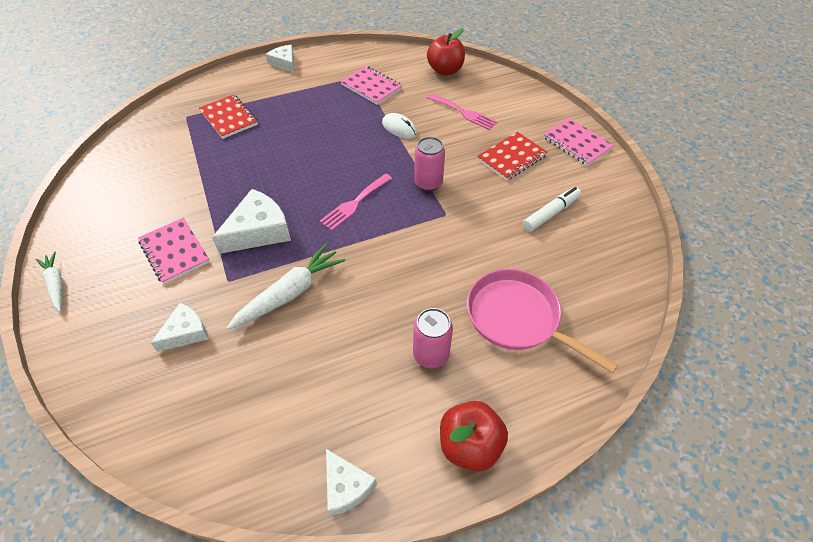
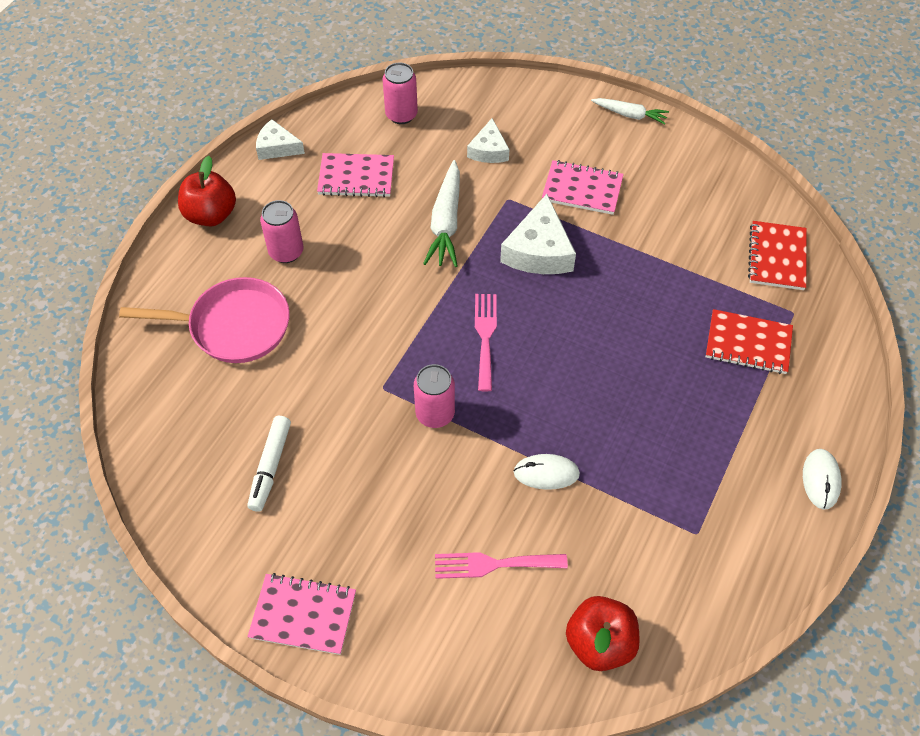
camera: 140 degrees right, 5 degrees up
(201, 431) = (401, 115): none -> pink can
(284, 63) = (821, 480): white cheese -> white mouse
(371, 87) = (659, 522): pink notebook -> pink notebook (356, 177)
(511, 158) = (370, 523): red notebook -> red notebook (777, 257)

